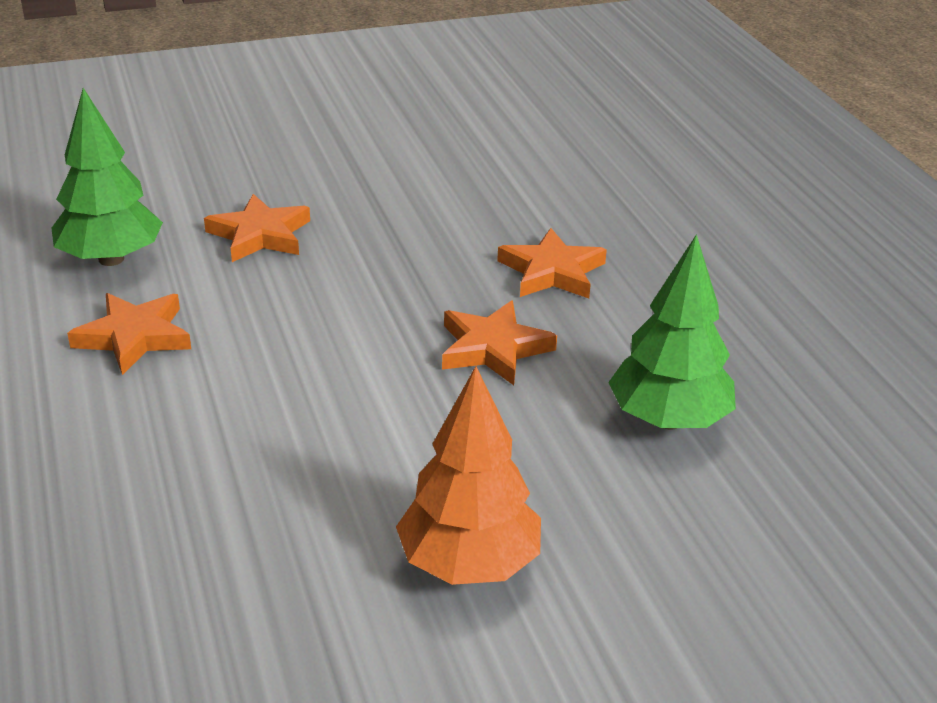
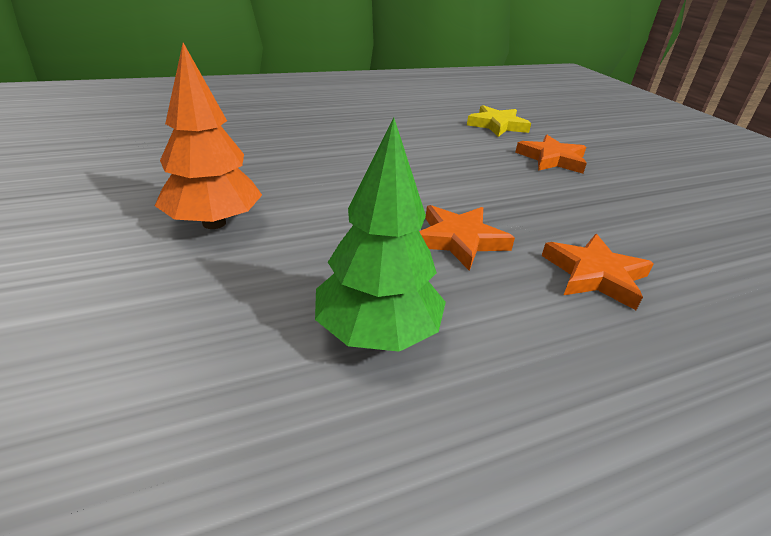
camera: 85 degrees right, 0 degrees up
(111, 259) = (497, 125): green tree -> yellow star
(134, 337) = (428, 132): orange star -> none

